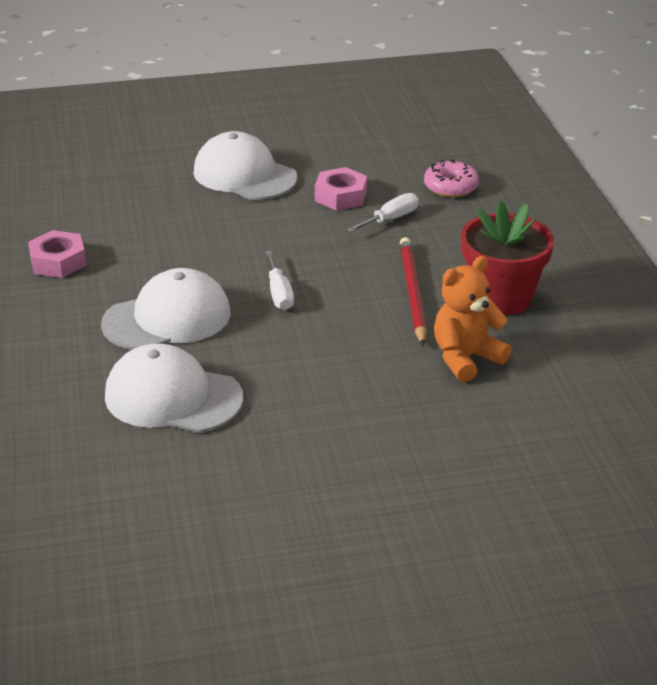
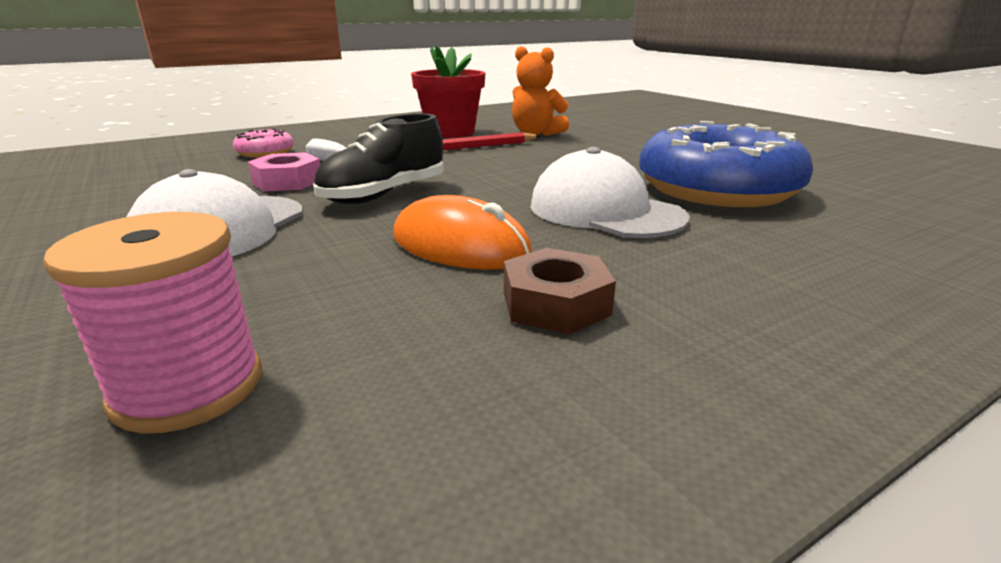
camera: 110 degrees left, 10 degrees down
(58, 262) = (556, 304): pink nut -> brown nut
(72, 176) = (188, 387): none -> pink spool
(153, 248) = (460, 245): none -> orange mouse
(173, 397) = (717, 189): white cap -> blue donut
(276, 233) = (384, 195): none -> black shoe
(279, 293) = (506, 180): white screwdriver -> none

